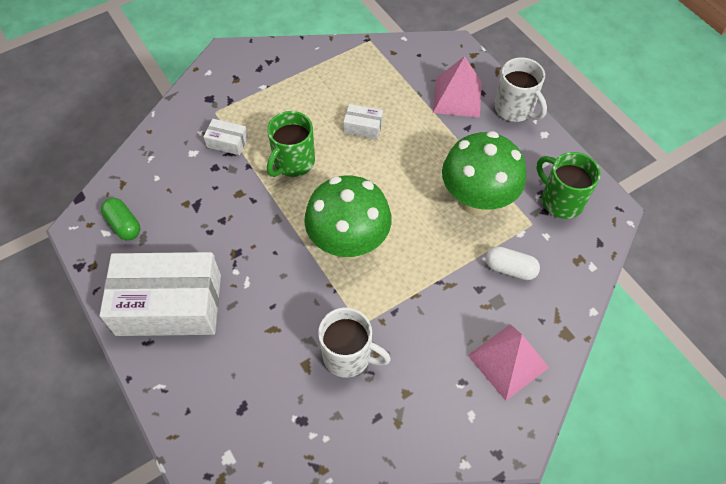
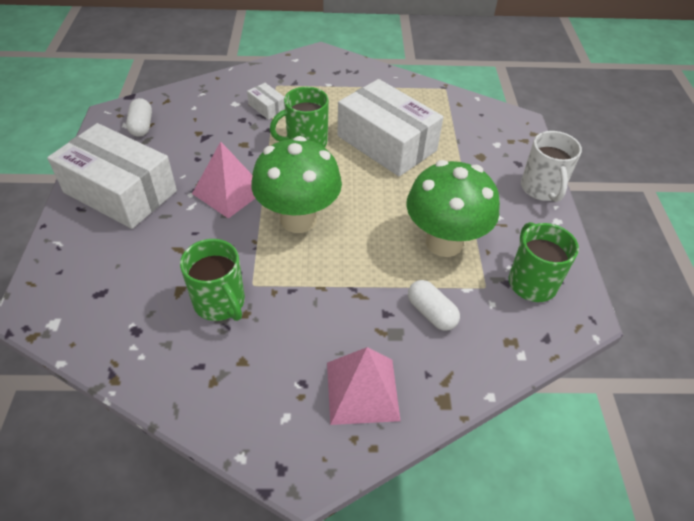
camera: 30 degrees right, 10 degrees down
(124, 225) = (141, 126): green capsule -> white capsule
(348, 356) = (220, 303): white mug -> green mug
(363, 127) = (386, 143): white box -> white box, size x2.42
(457, 97) = (492, 157): pink pyramid -> pink pyramid (229, 191)

